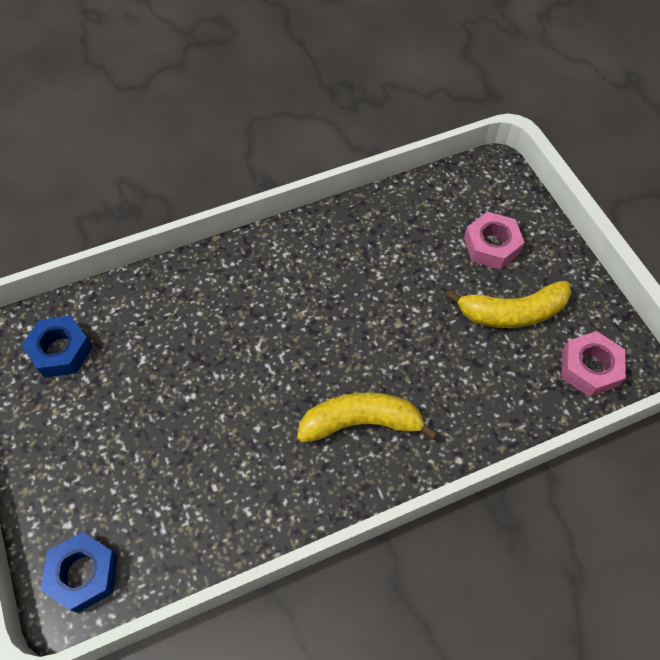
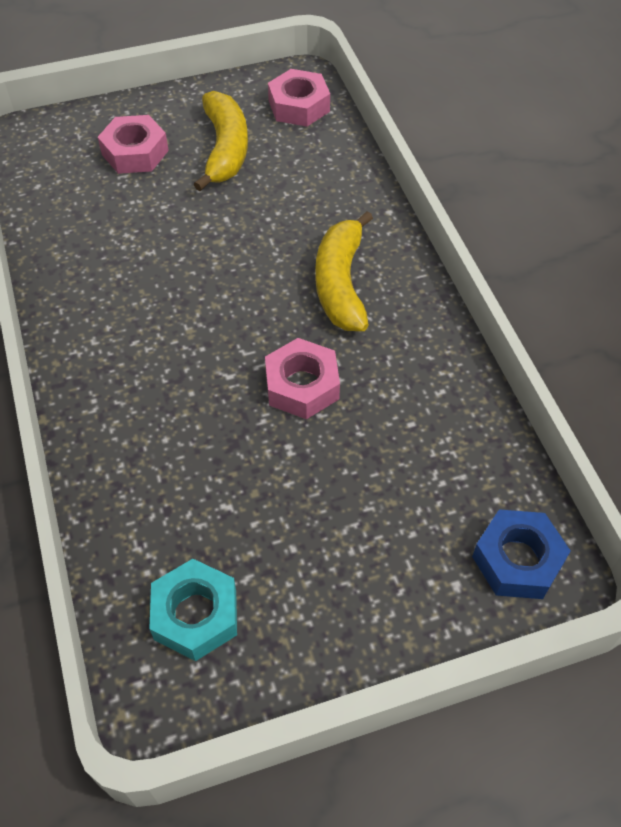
camera: 85 degrees left, 5 degrees down
(61, 351) = (196, 615): blue nut -> turquoise nut
(249, 400) = (302, 385): none -> pink nut

